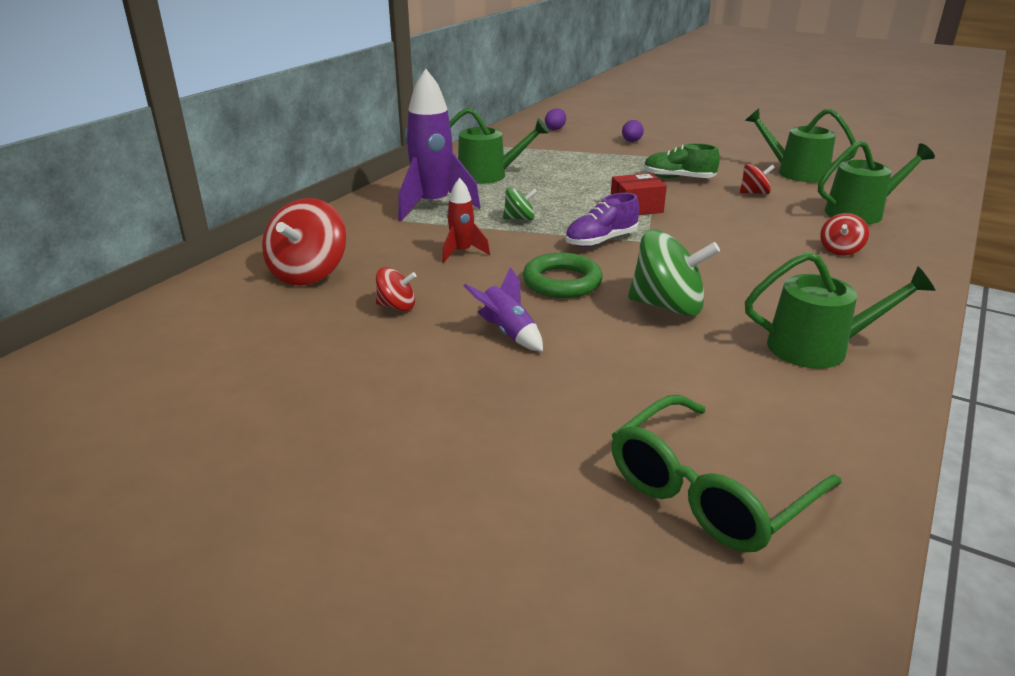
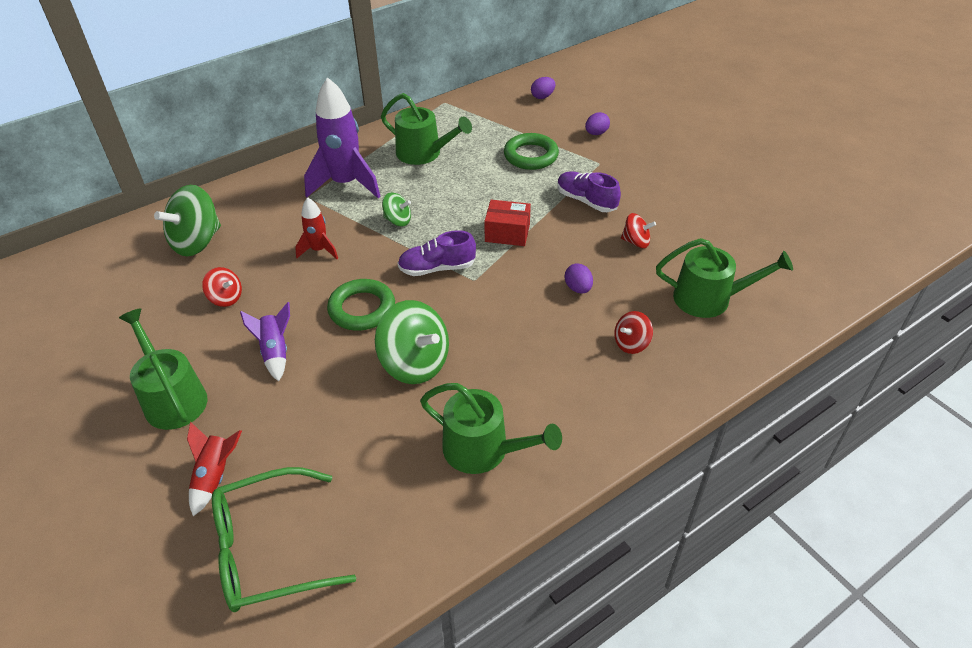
camera: 25 degrees right, 15 degrees up
(309, 273) = (197, 242): red spinning top -> green spinning top
(564, 448) = (215, 476): none -> red rocket
(592, 161) = (531, 156): none -> green ring
(678, 178) = (586, 201): green shoe -> purple shoe
(747, 228) = (578, 288): none -> purple egg
(796, 172) = (711, 222): green watering can -> green watering can (173, 398)

